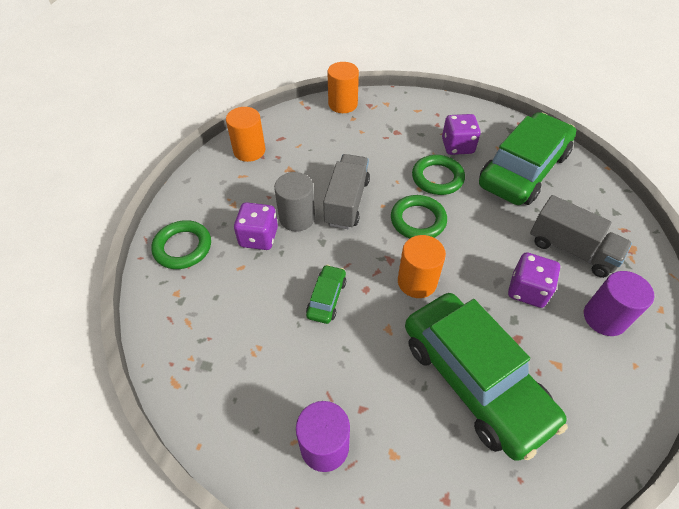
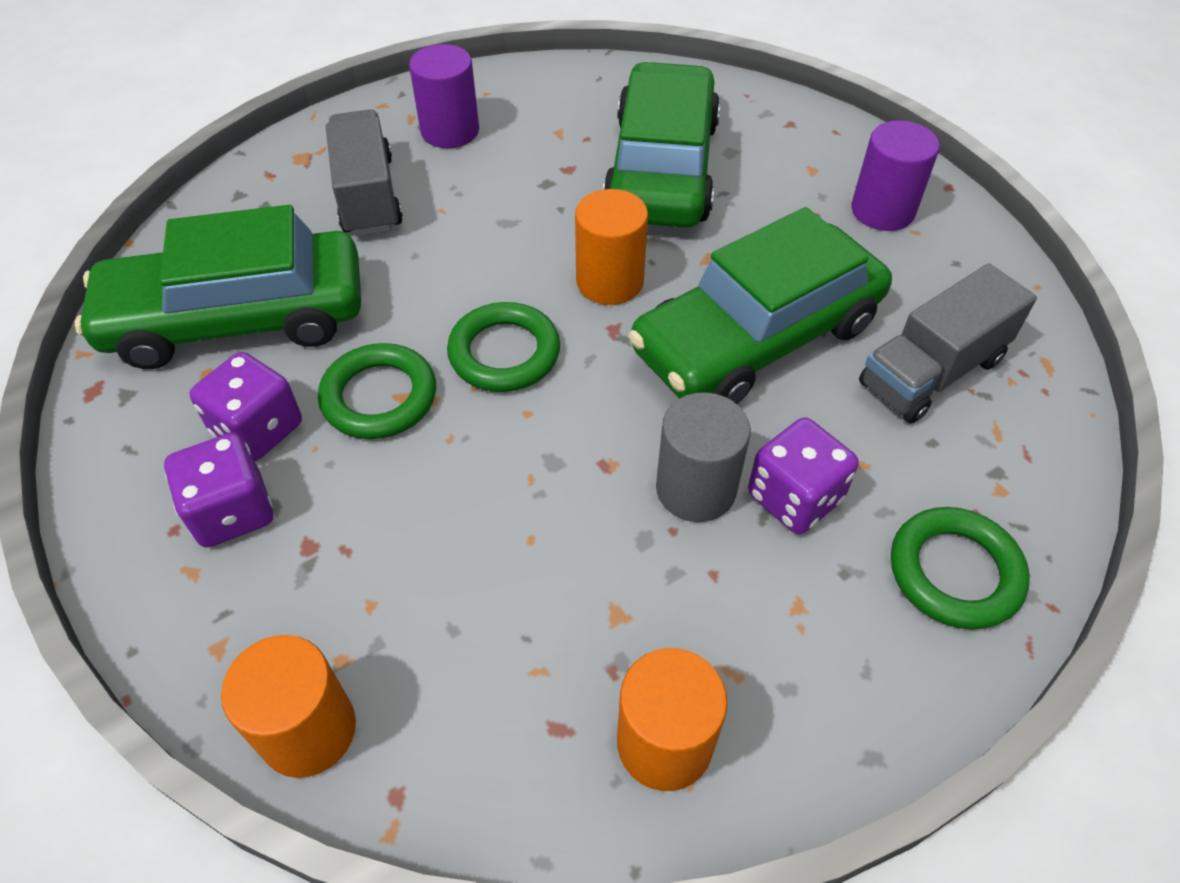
camera: 140 degrees left, 0 degrees up
(326, 298) = (756, 337): green car -> green car, size x2.37
(347, 202) = (579, 459): grey truck -> grey truck (931, 372)
(527, 290) = (489, 195): purple dice -> purple dice (232, 511)

